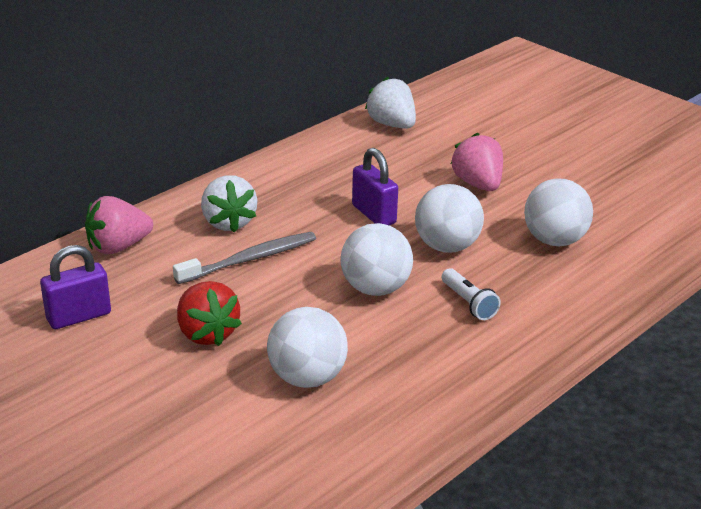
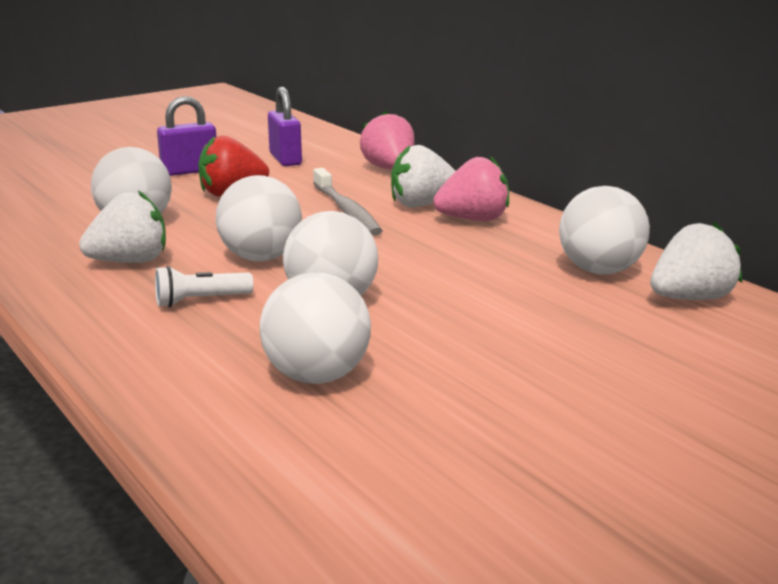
camera: 100 degrees right, 10 degrees down
(356, 150) = (600, 271): none -> white ball
(374, 214) = (423, 268): purple padlock -> purple padlock (190, 171)
(405, 356) = (130, 261): none -> white strawberry
(478, 184) = (498, 340): pink strawberry -> pink strawberry (473, 219)

